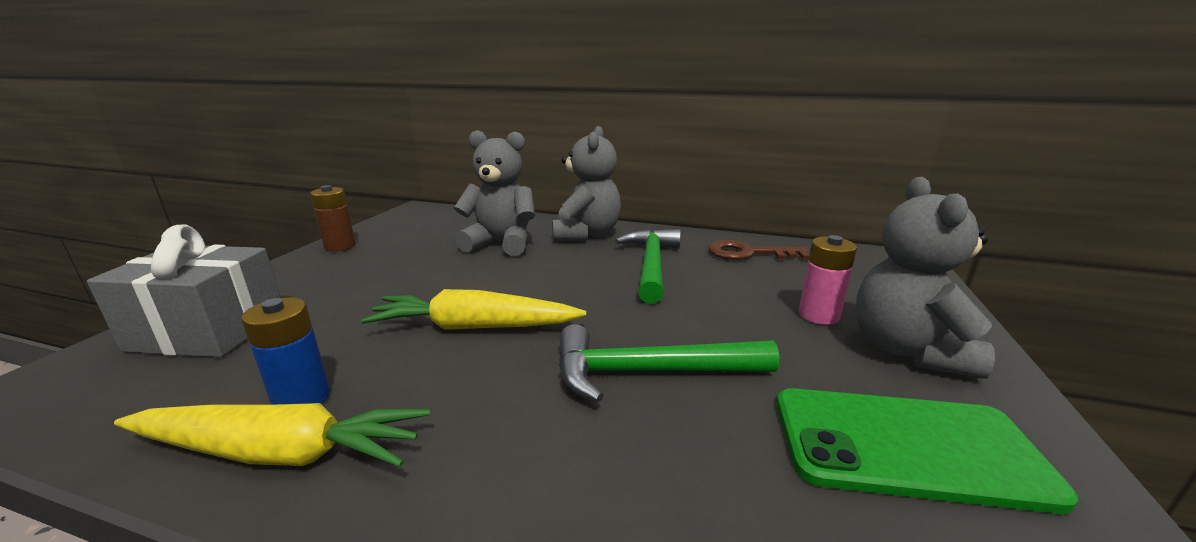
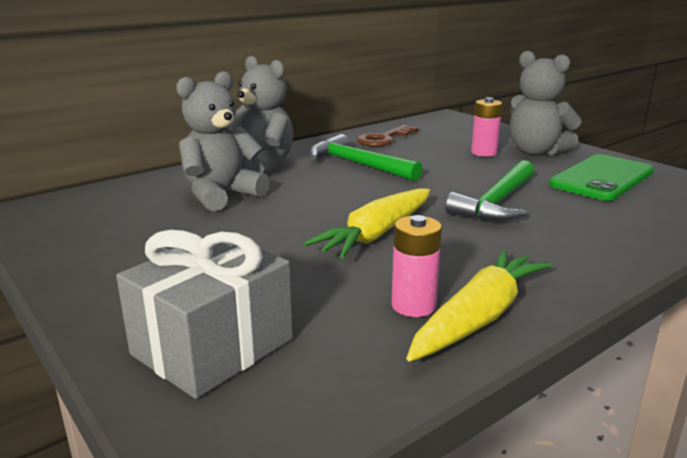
camera: 55 degrees left, 0 degrees up
(302, 398) = (413, 305): blue battery -> pink battery
(340, 246) = (71, 263): brown battery -> none

